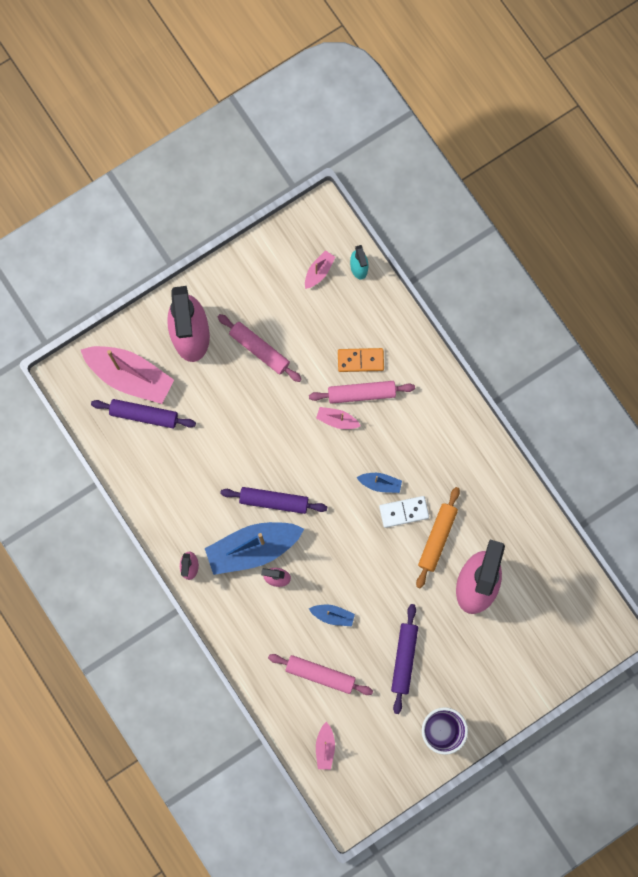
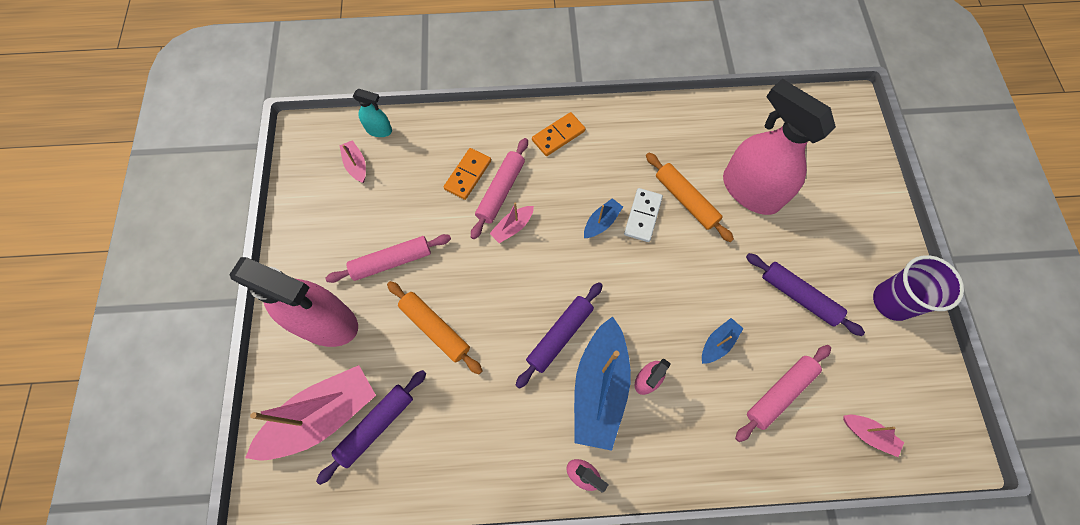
camera: 60 degrees left, 10 degrees down
(229, 412) = (435, 329): none -> orange rolling pin
(437, 409) = (558, 135): none -> orange domino

